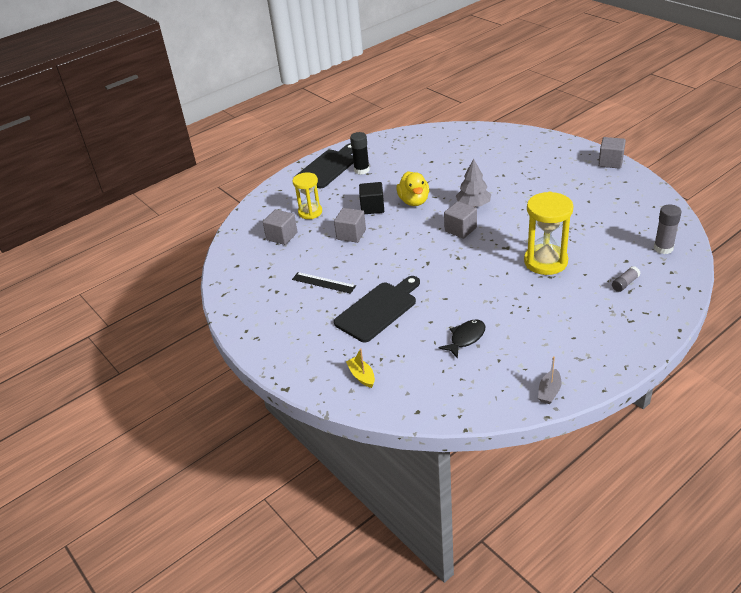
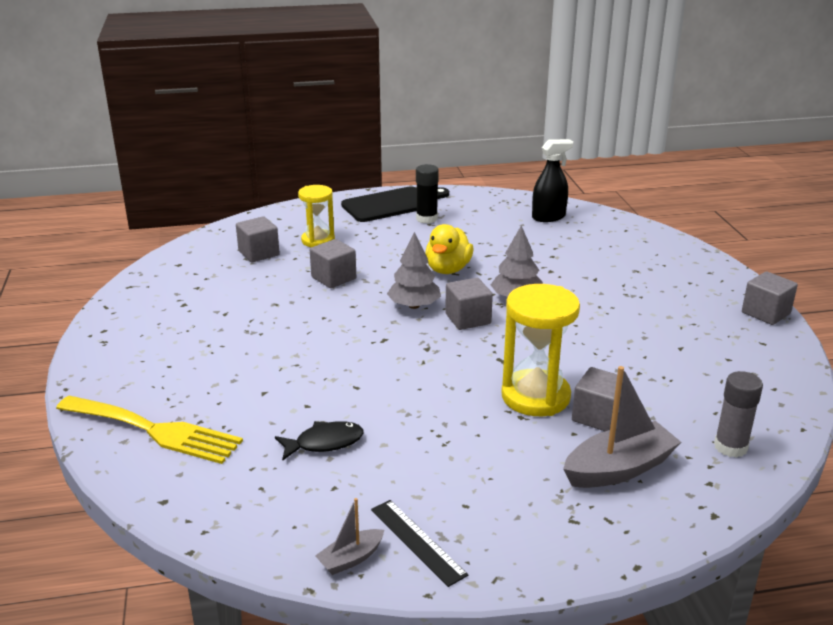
camera: 25 degrees right, 10 degrees down
(323, 282) = (242, 315): black ruler -> black ruler (417, 541)
(362, 376) = (155, 431): yellow boat -> yellow fork
(372, 207) = (392, 259): black cube -> none
(378, 309) = (264, 367): black cutting board -> none
(421, 233) = (414, 306): none -> grey tree
(434, 141) = (548, 217): none -> black spray bottle
(587, 259) = (598, 416): none -> grey cube
(625, 283) = (619, 469): grey glue stick -> grey boat

